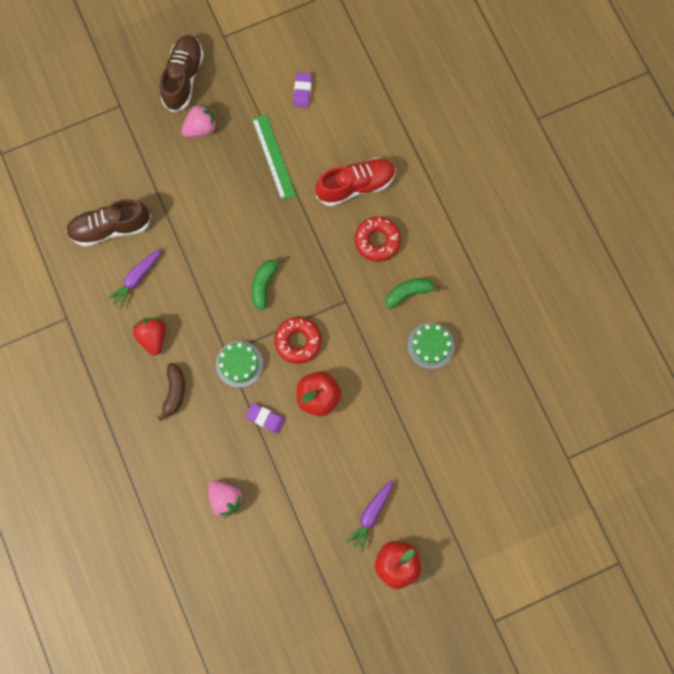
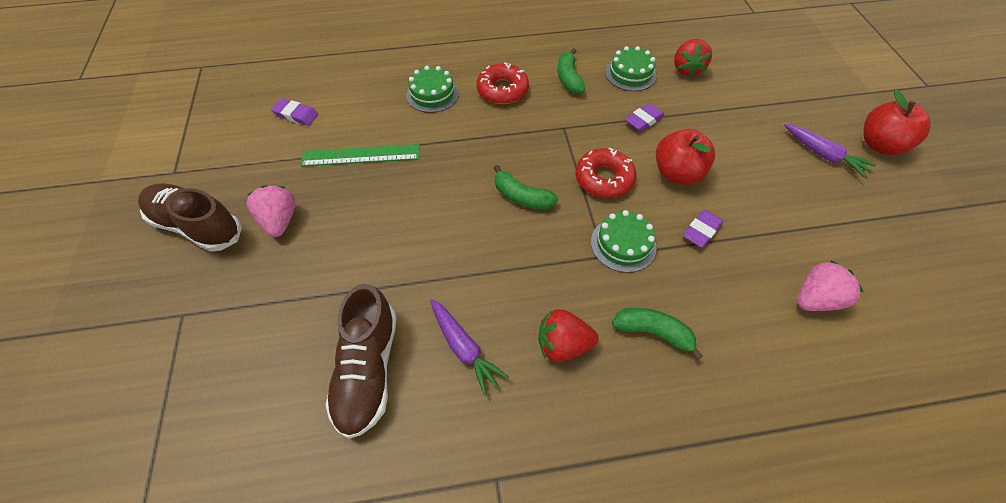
camera: 75 degrees left, 20 degrees down
(174, 392) = (653, 332): brown banana -> green banana
(355, 186) = (432, 94): red shoe -> green cake
(372, 364) = (643, 120): none -> purple eraser
(452, 395) = (686, 69): none -> red strawberry

